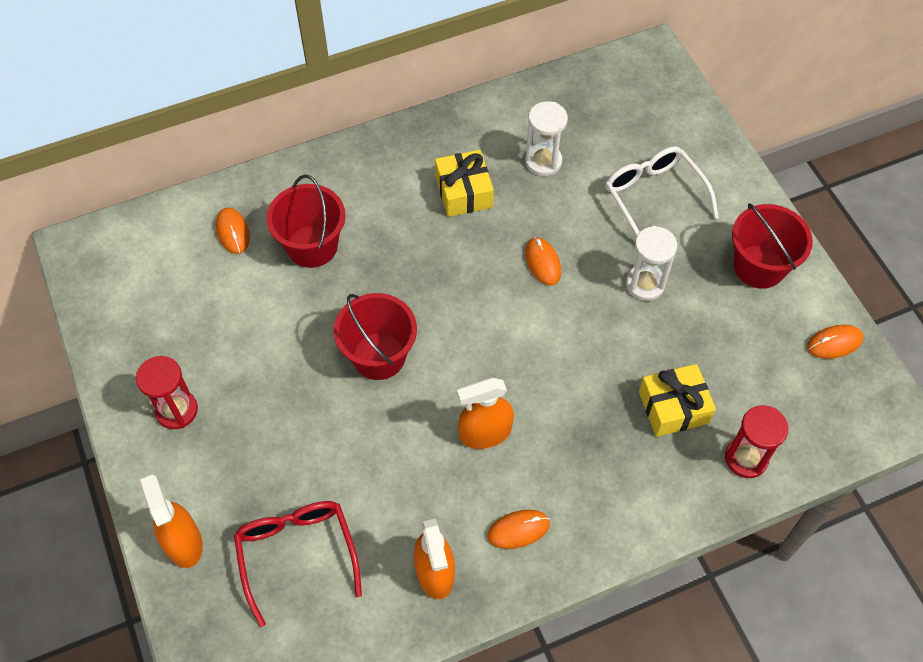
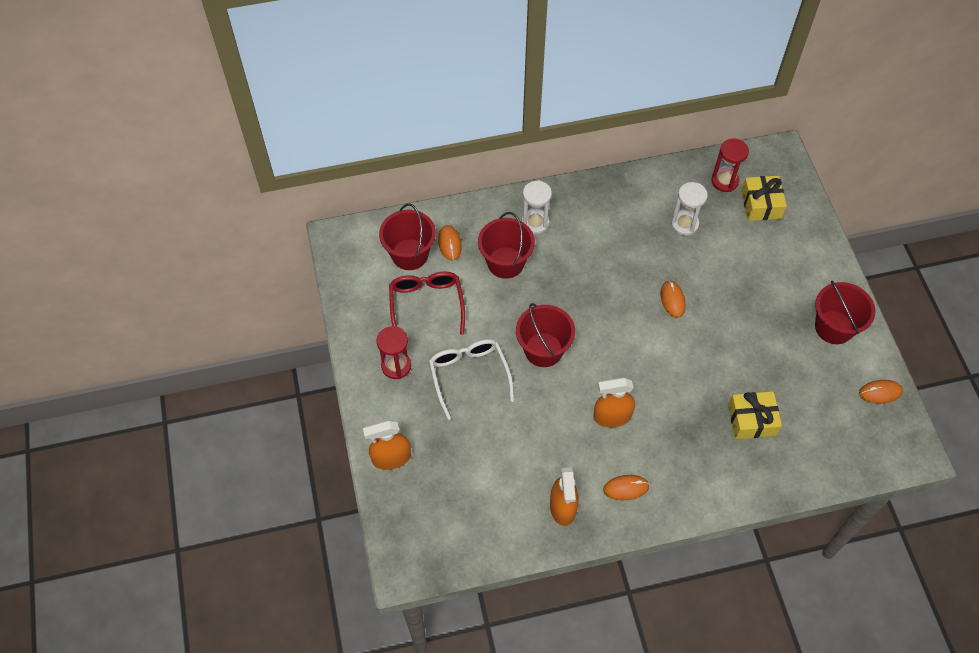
camera: 10 degrees right, 0 degrees up
(179, 254) = (410, 254): none -> red bucket
(183, 542) = (391, 458): orange spray bottle -> orange spray bottle turned 90 degrees counterclockwise
(297, 554) = (468, 478): red glasses -> red glasses (426, 304)
(463, 192) = (622, 239): yellow gift -> yellow gift (761, 204)
(645, 284) = (746, 327): white hourglass -> white hourglass (535, 223)
(653, 197) = (763, 263): white glasses -> white glasses (469, 375)
(746, 458) = (798, 465): red hourglass -> red hourglass (724, 181)

